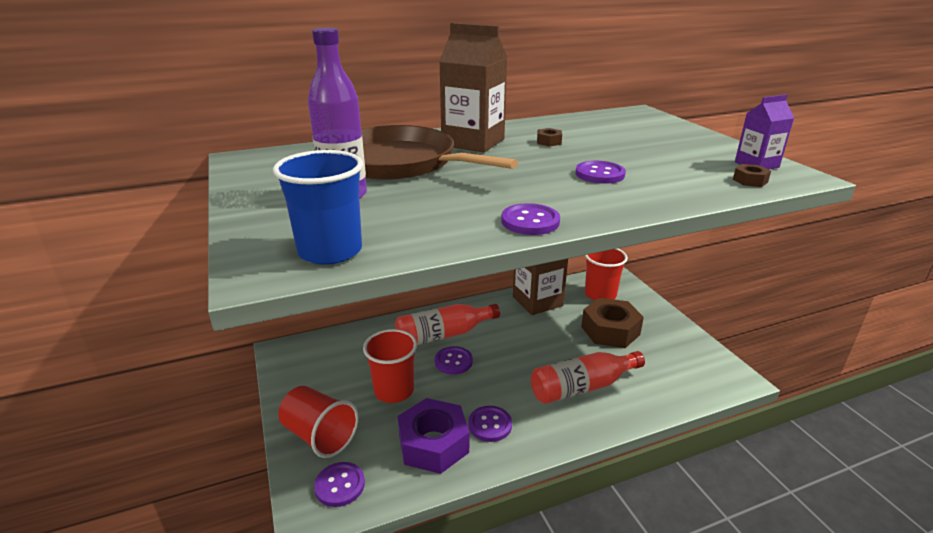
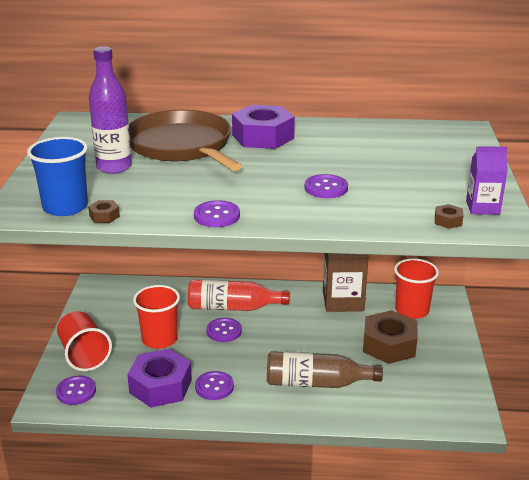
camera: 25 degrees right, 0 degrees up
(473, 142) = (263, 137): brown carton -> purple nut
(549, 142) = (328, 148): brown nut -> brown nut (104, 216)
(582, 387) = (317, 383): red bottle -> brown bottle

